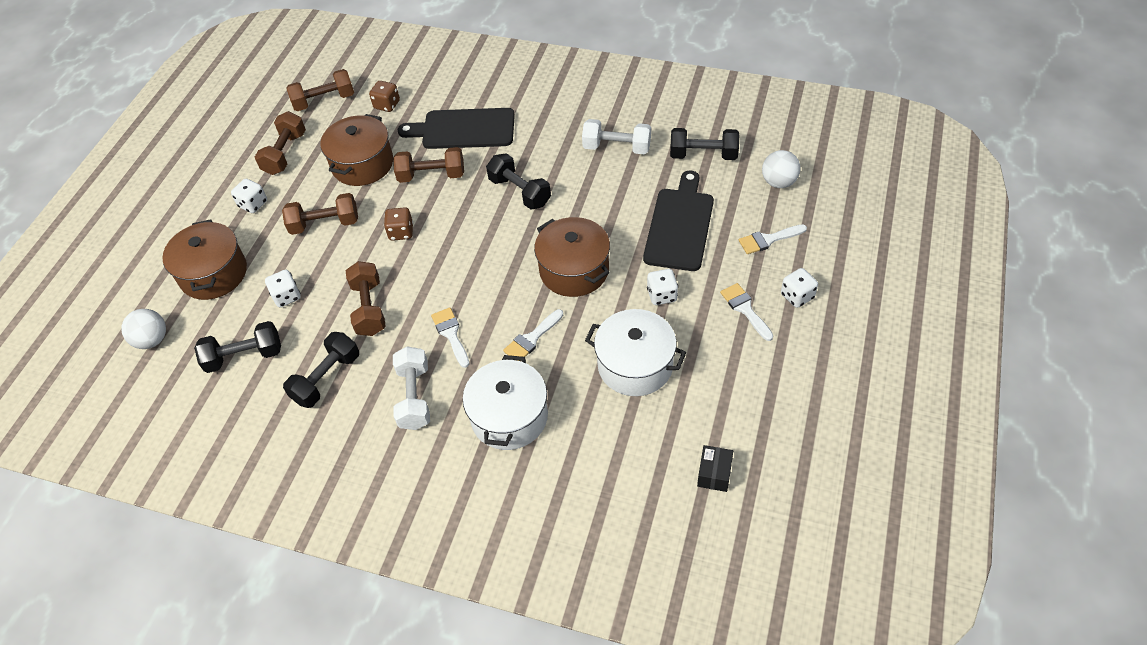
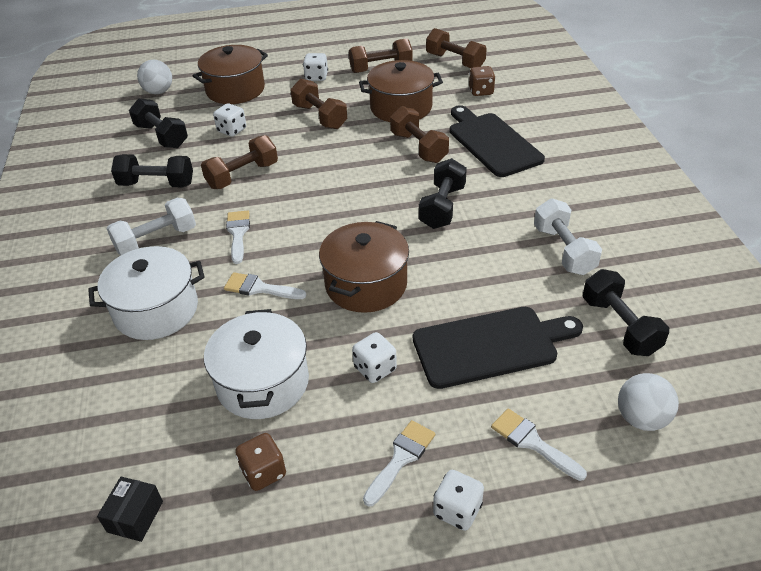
camera: 60 degrees right, 10 degrees down
(401, 232) = (339, 158): brown dice -> brown dice (263, 472)
(451, 334) = (238, 233): white brush -> white brush turned 45 degrees counterclockwise
(714, 474) = (135, 516): black box -> black box turned 60 degrees counterclockwise

